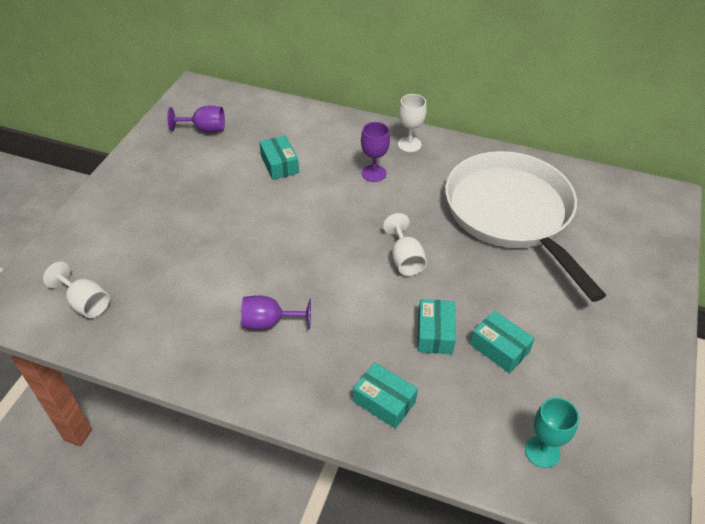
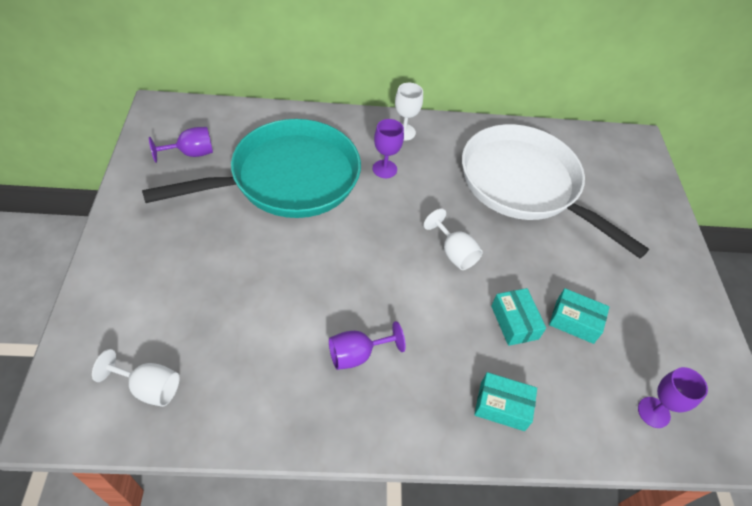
camera: 25 degrees left, 5 degrees up
(279, 164) = (288, 178): turquoise box -> turquoise pan
(542, 451) = (653, 412): turquoise goblet -> purple goblet

